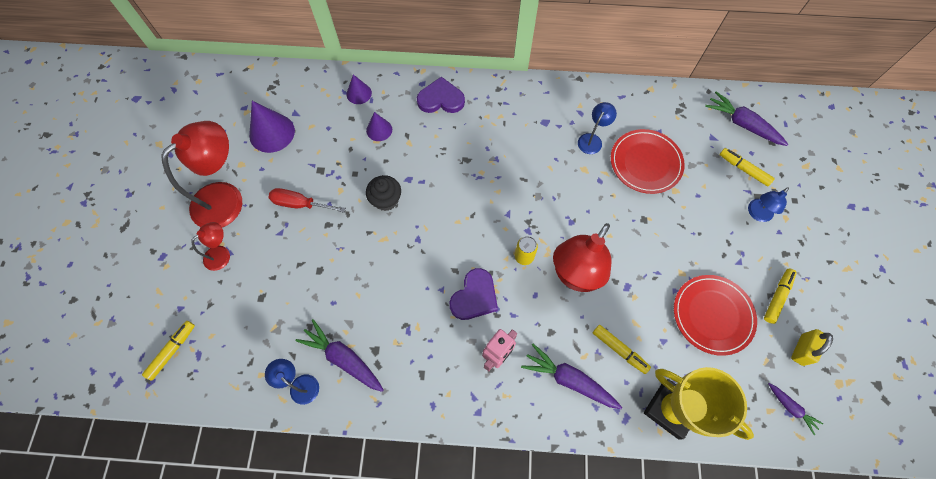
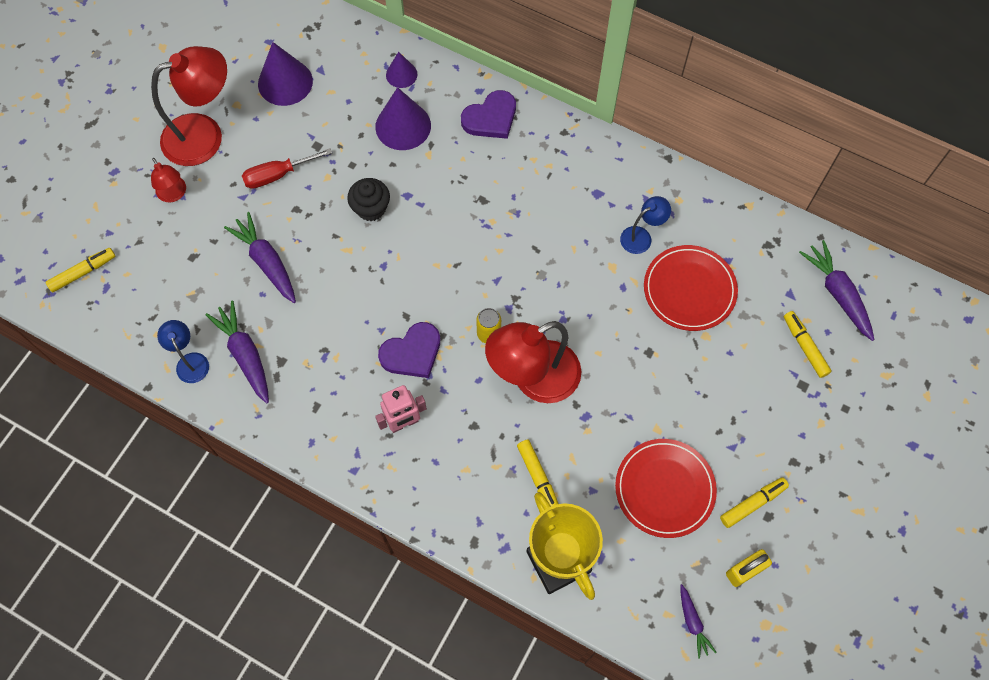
camera: 25 degrees right, 0 degrees up
(222, 254) = (174, 194): red lamp -> red lamp turned 75 degrees clockwise
(300, 204) = (278, 175): red screwdriver -> red screwdriver turned 60 degrees counterclockwise
(379, 130) = (403, 126): purple cone -> purple cone, size x1.73
(441, 99) = (491, 118): purple heart -> purple heart turned 120 degrees clockwise
(568, 379) = (466, 481): purple carrot -> purple carrot (266, 261)
(757, 214) = (788, 404): blue lamp -> none

